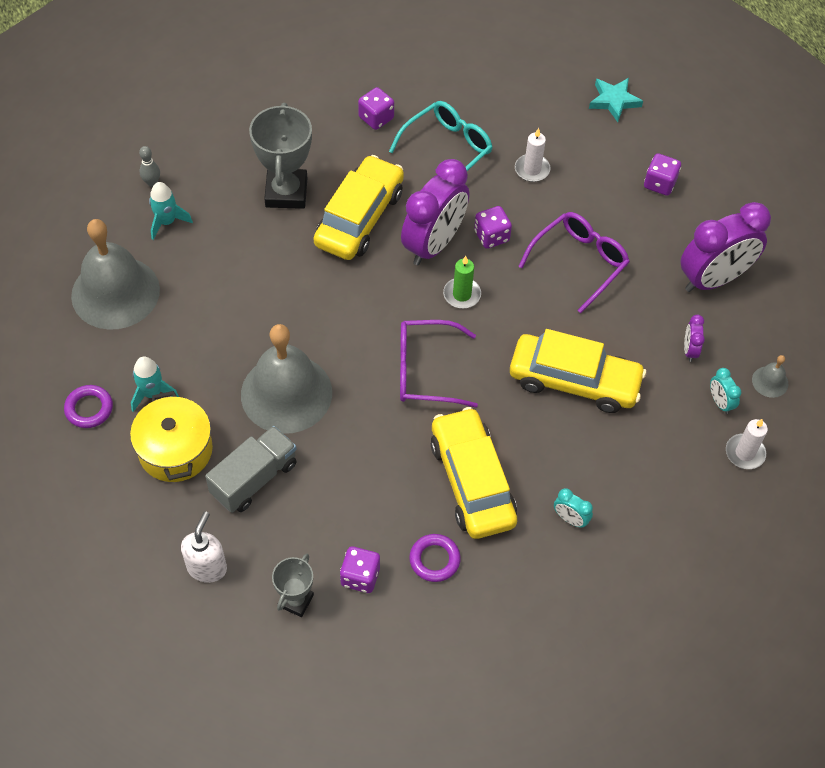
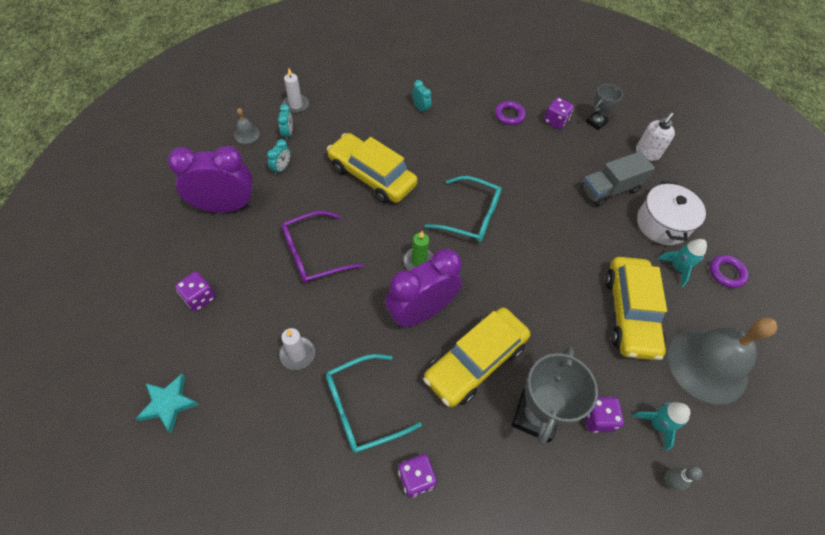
camera: 160 degrees left, 0 degrees up
(175, 450) = (662, 224): yellow pot -> white pot
(286, 393) = (576, 235): grey bell -> none
(425, 371) = (471, 216): purple glasses -> turquoise glasses
(472, 481) = (469, 144): yellow car -> yellow car (629, 313)
(491, 236) = (370, 301): purple dice -> purple dice (597, 418)
(689, 350) = (282, 168): purple clock -> turquoise clock

